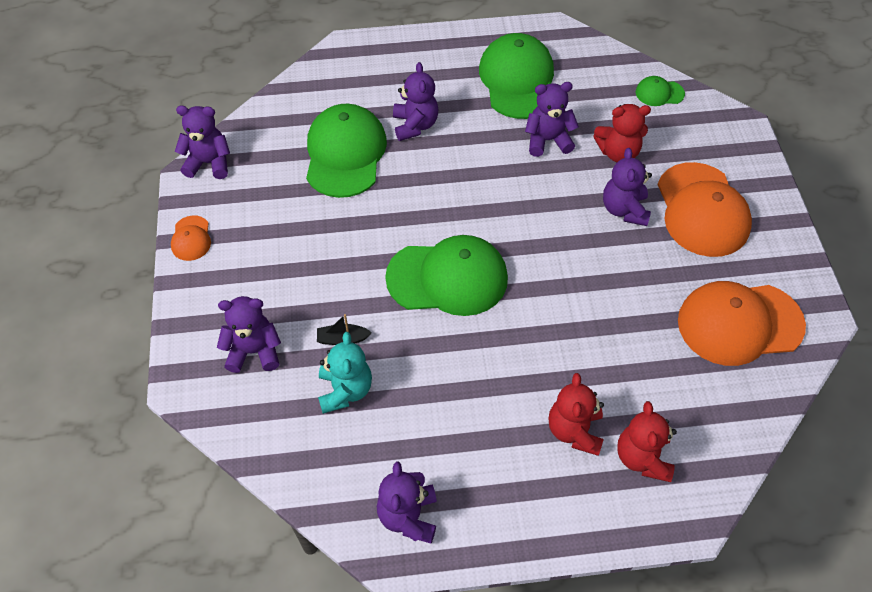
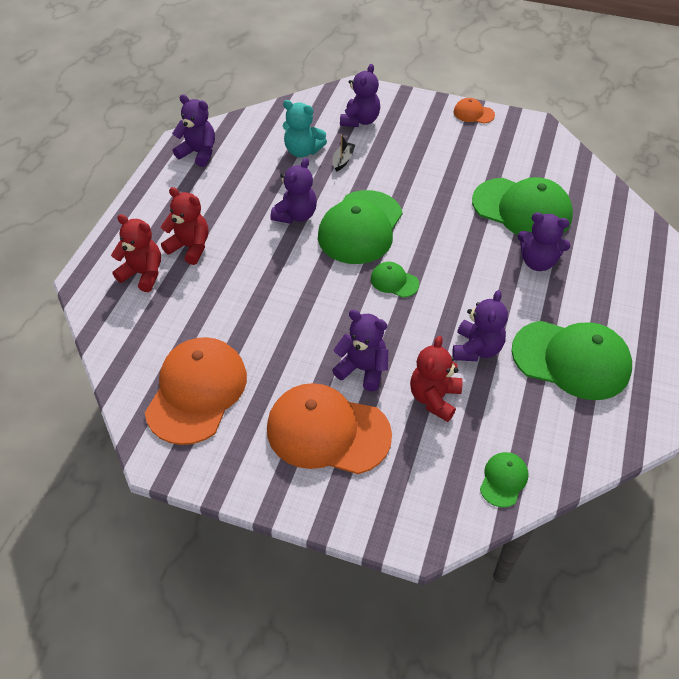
camera: 115 degrees right, 5 degrees down
(209, 163) = (545, 136): purple teddy bear -> purple teddy bear (296, 215)
(506, 223) = (394, 281): none -> green cap

